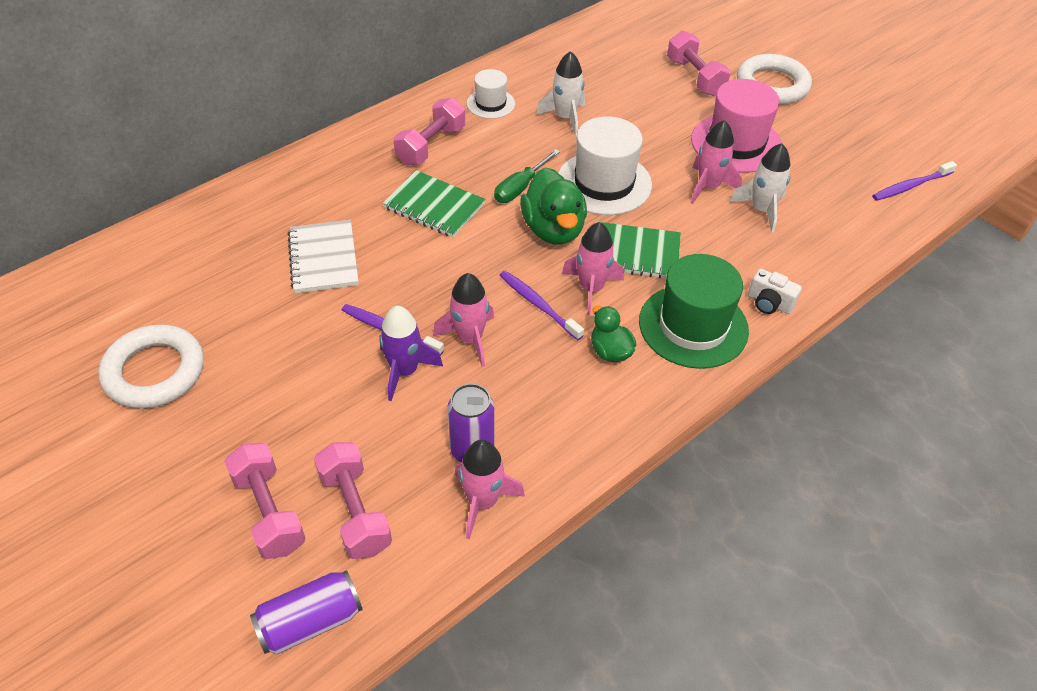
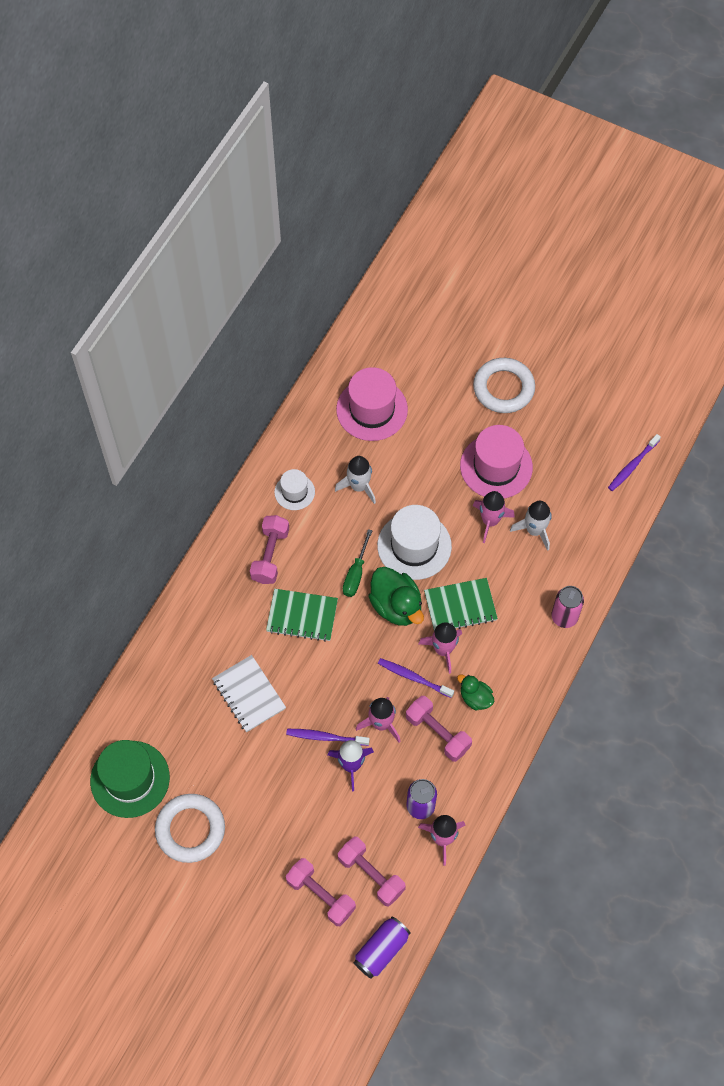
camera: 20 degrees left, 15 degrees up
(613, 65) = (372, 409): none -> pink hat
(693, 326) = (521, 656): green hat -> green hat (130, 779)
(695, 77) = (441, 400): pink dumbbell -> pink dumbbell (438, 733)
(769, 303) = (564, 617): white camera -> pink can

